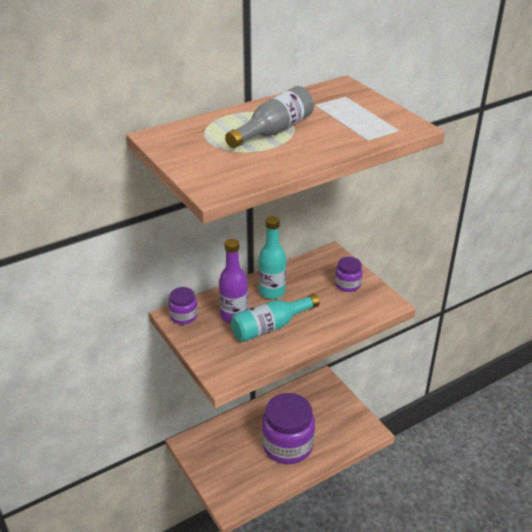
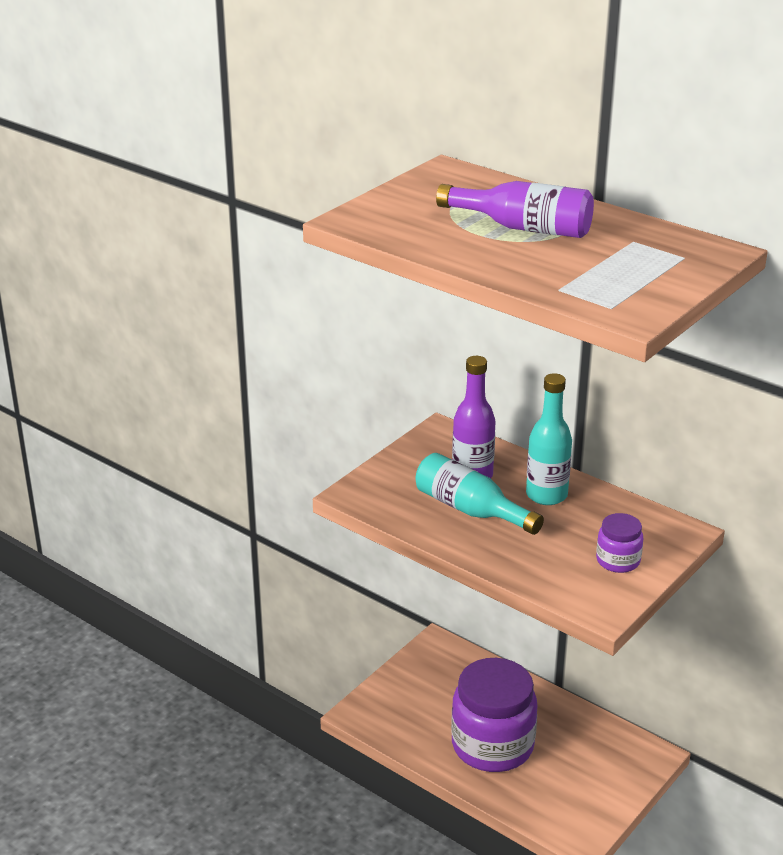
camera: 70 degrees right, 5 degrees down
(183, 316) = (444, 438): purple jar -> none
(274, 131) = (523, 228): grey bottle -> purple bottle

